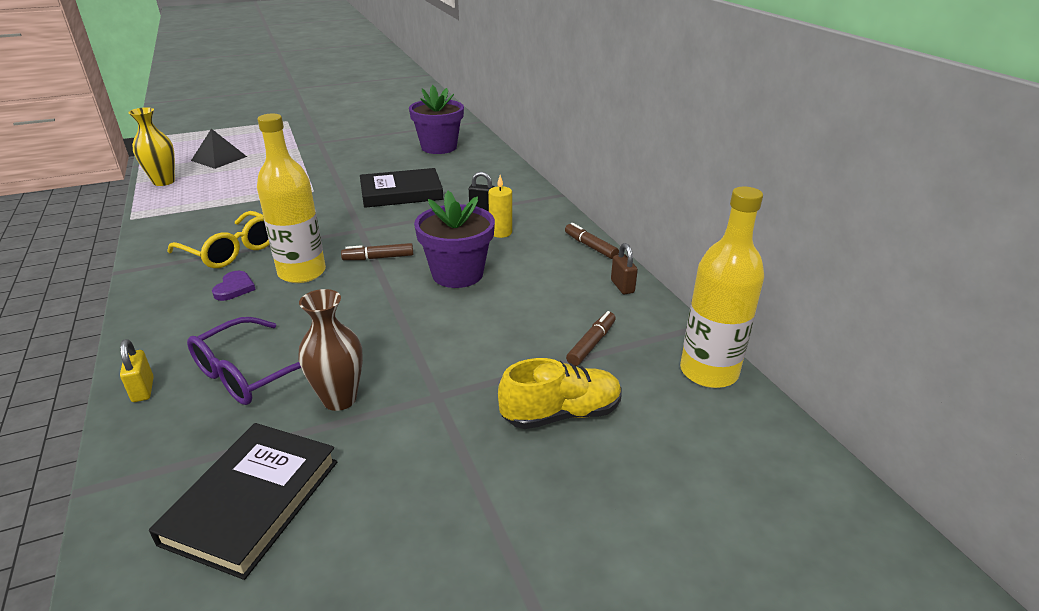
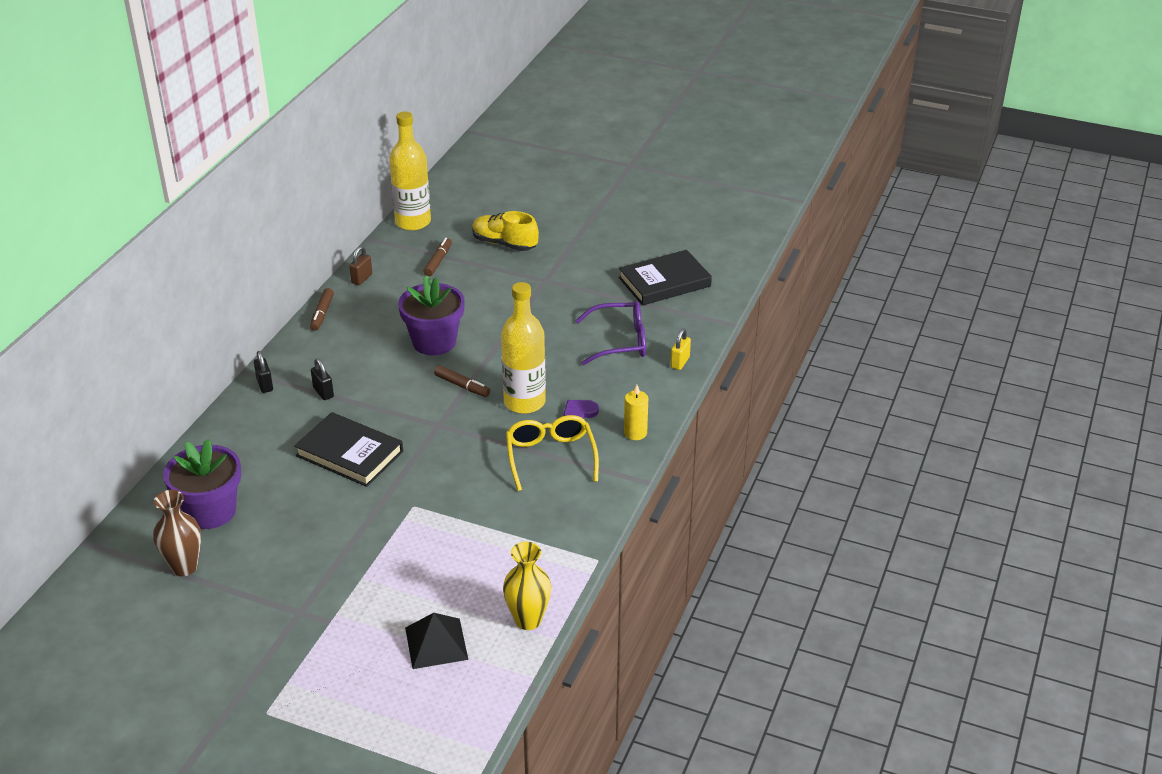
camera: 135 degrees left, 5 degrees up
(339, 399) = (590, 303): brown vase -> brown vase (184, 567)
(500, 232) = (352, 360): yellow candle -> yellow candle (635, 433)
(530, 195) = (265, 385): none -> black padlock
(591, 344) = (438, 261): brown marker -> brown marker turned 120 degrees clockwise

